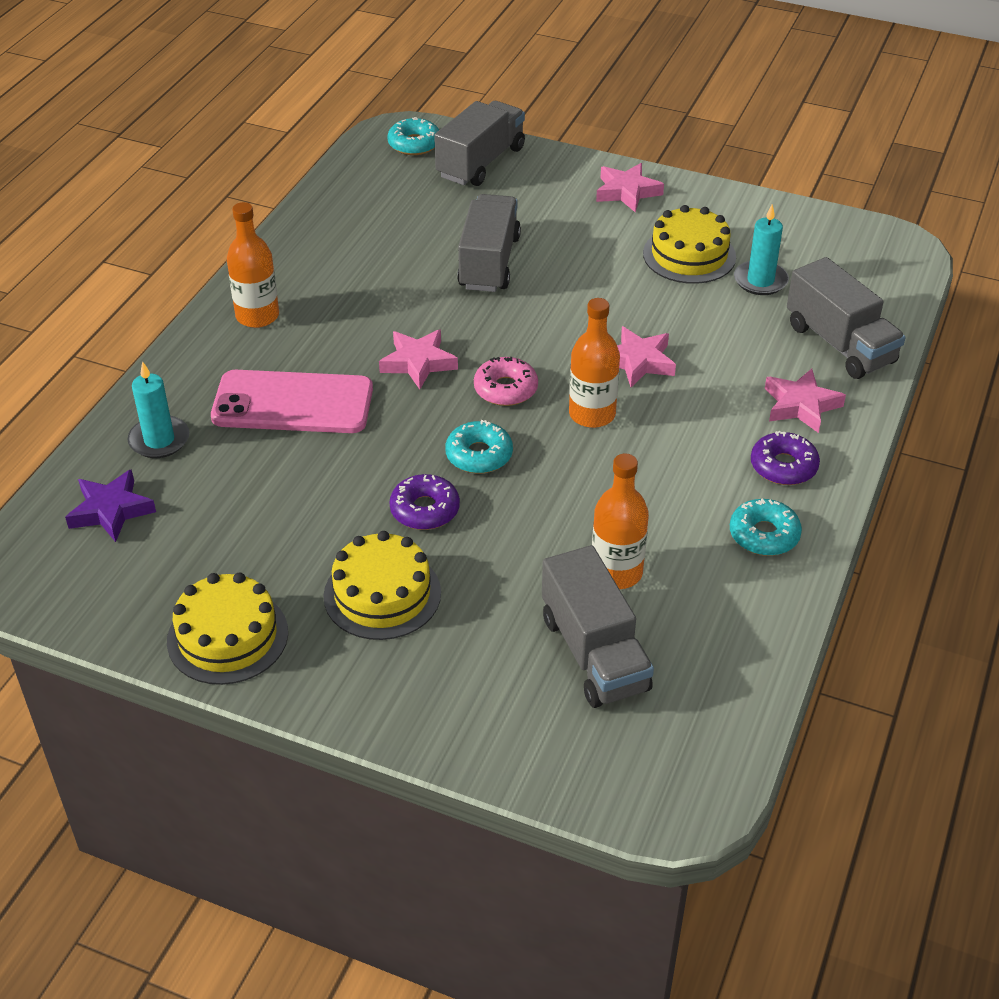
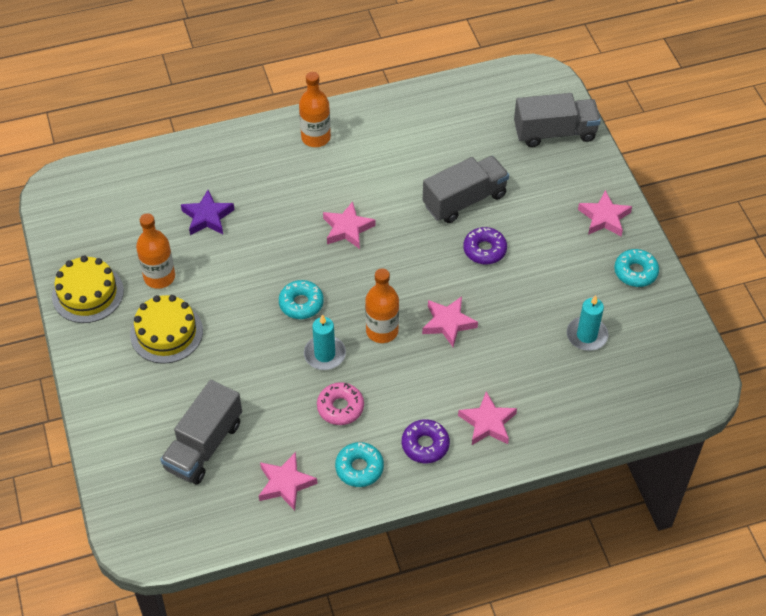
camera: 50 degrees right, 10 degrees up
(111, 510) = (125, 190): purple star -> purple star (207, 217)
(159, 440) = (188, 170): turquoise candle -> turquoise candle (324, 354)
(293, 403) = (265, 201): pink phone -> none
(414, 144) = (538, 92): turquoise donut -> turquoise donut (635, 272)
(425, 510) = (239, 309): purple donut -> purple donut (484, 250)
(505, 389) = (364, 280): pink donut -> pink donut (340, 407)
(616, 572) = (269, 419): orange bottle -> orange bottle (159, 277)
(689, 255) = (574, 286): yellow cake -> none
(725, 610) = (285, 484): none -> pink star
(840, 344) = (566, 410): grey truck -> none

